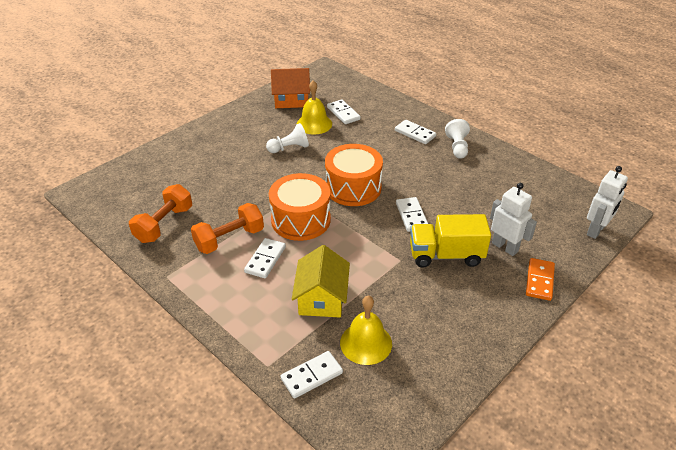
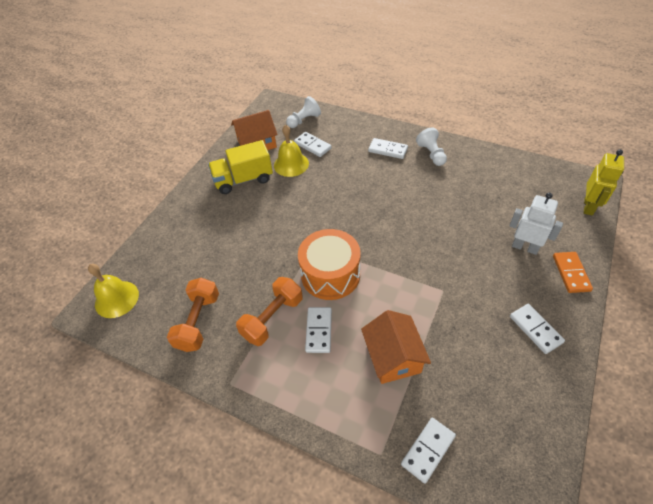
camera: 15 degrees left, 10 degrees up
(289, 148) = (280, 197): white pawn -> white pawn (304, 120)
(322, 298) = (393, 357): yellow house -> orange house
(353, 188) = (361, 224): orange drum -> none
(366, 343) = (458, 393): yellow bell -> yellow bell (116, 299)
(411, 216) = (429, 239): white domino -> white domino (535, 329)
(446, 255) = (480, 272): yellow truck -> yellow truck (243, 180)
(596, 230) = (588, 206): white robot -> yellow robot

